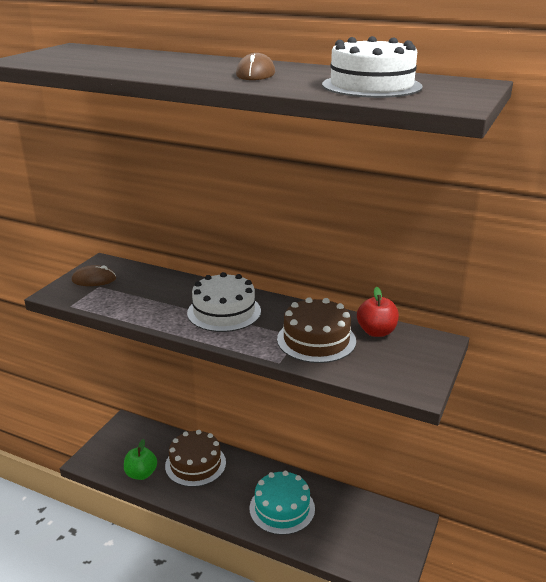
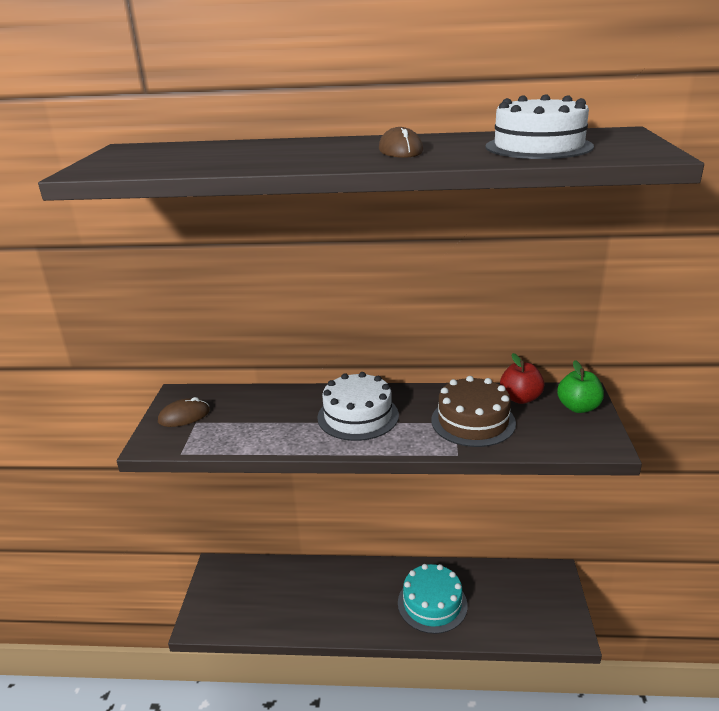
camera: 20 degrees left, 0 degrees up
(141, 474) = (266, 618): green apple -> green apple (578, 407)
(195, 464) = (318, 587): brown cake -> none

